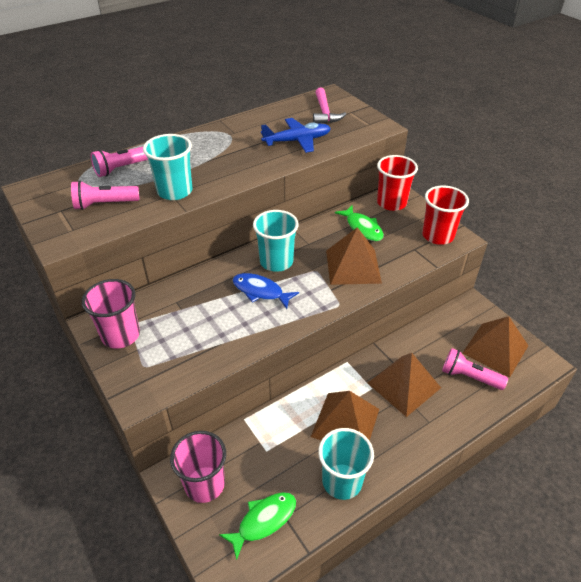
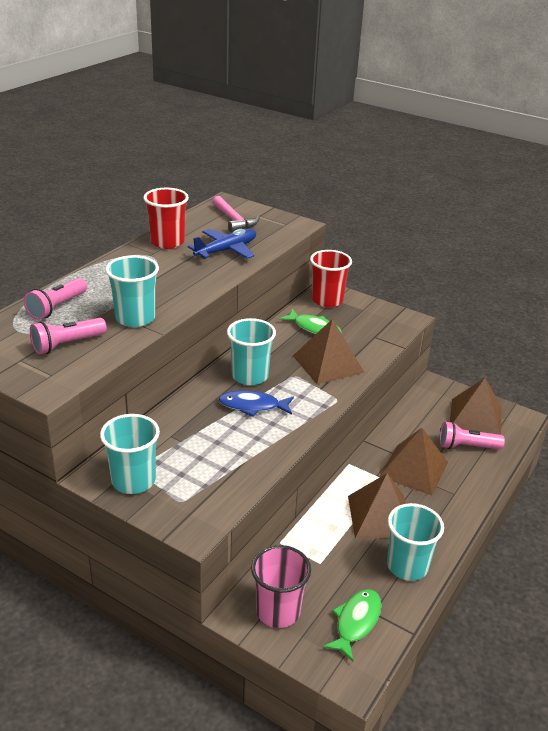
camera: 25 degrees left, 10 degrees down
(121, 335) = (133, 480): pink cup -> turquoise cup
(437, 236) = (388, 321): red cup -> red cup (167, 242)

